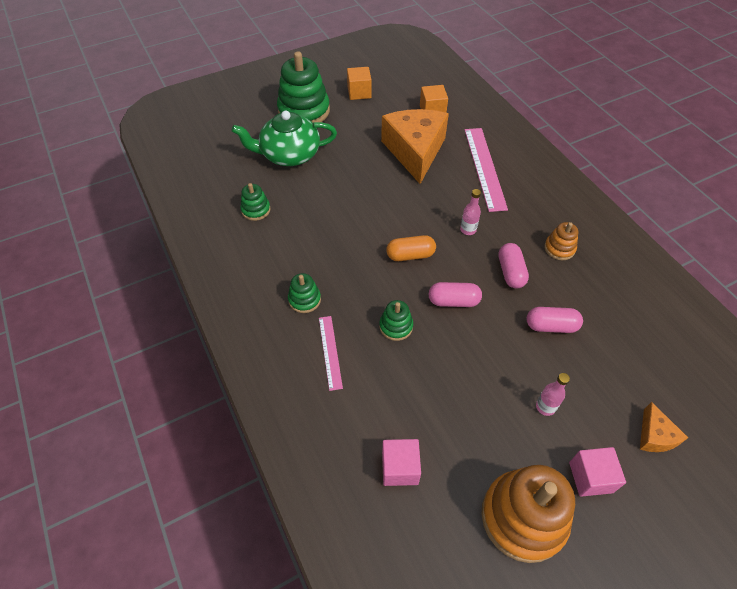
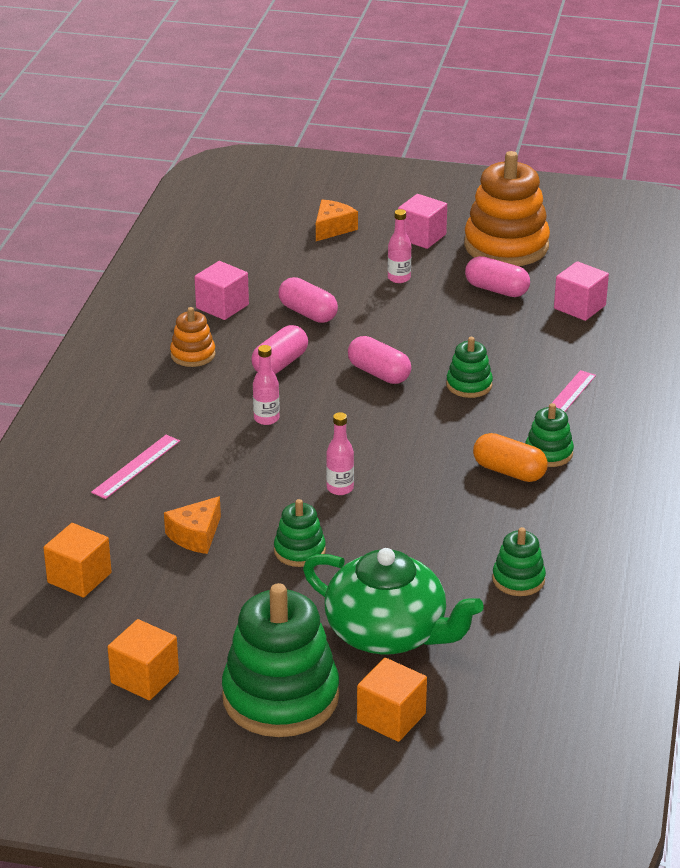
camera: 140 degrees left, 20 degrees down
(256, 125) = (391, 718): none -> orange cube
(365, 169) = (299, 551): none -> green stacking toy
(385, 210) = (340, 488): none -> pink bottle
(410, 255) = (371, 431): orange capsule -> orange capsule (509, 471)
(415, 151) = (196, 535): orange cheese -> orange cheese, size x0.44
(473, 445) = (496, 290): none -> pink capsule
(484, 168) = (136, 466): pink ruler -> pink ruler, size x0.56
(600, 297) = (222, 306): none -> pink cube

